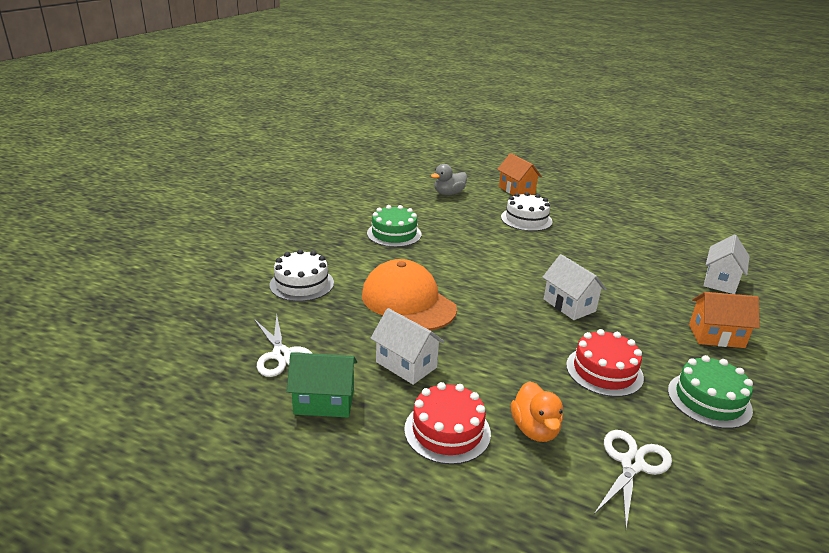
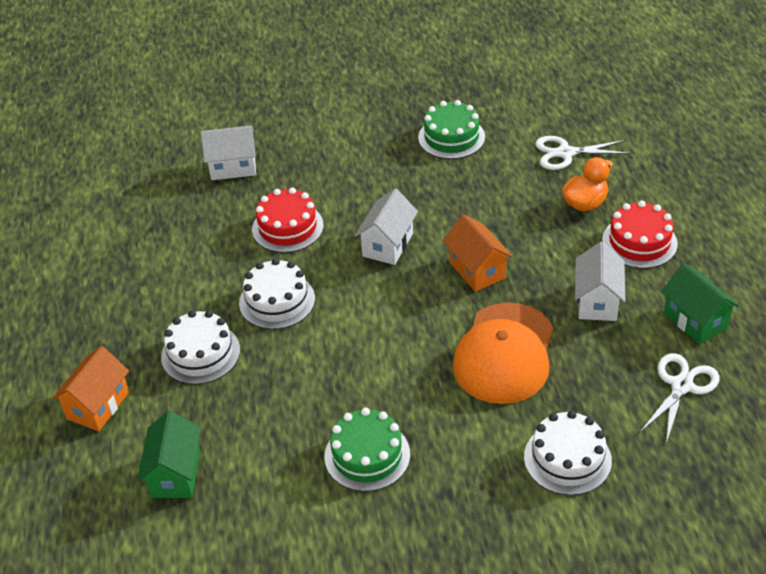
camera: 120 degrees left, 15 degrees up
(449, 193) = (175, 474): grey duck -> green house
(548, 250) = (277, 301): none -> white cake
(604, 371) = (473, 193): red cake -> red cake (287, 227)
(716, 336) = (349, 150): orange house -> orange house (477, 270)

